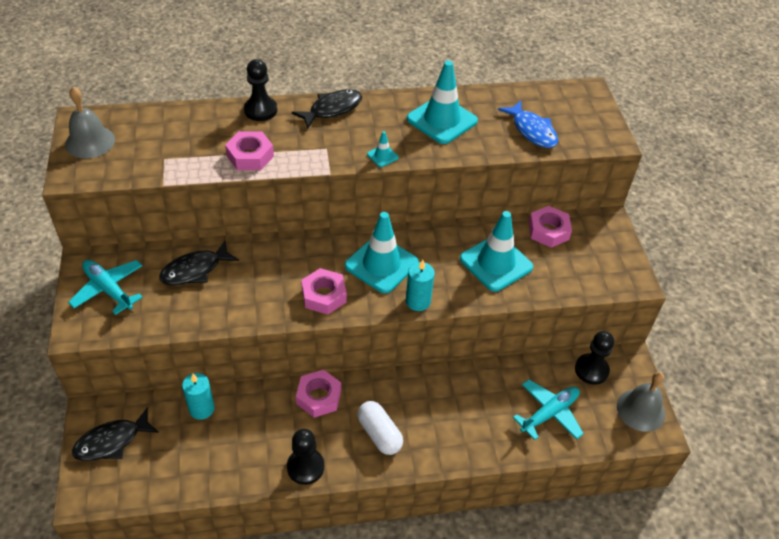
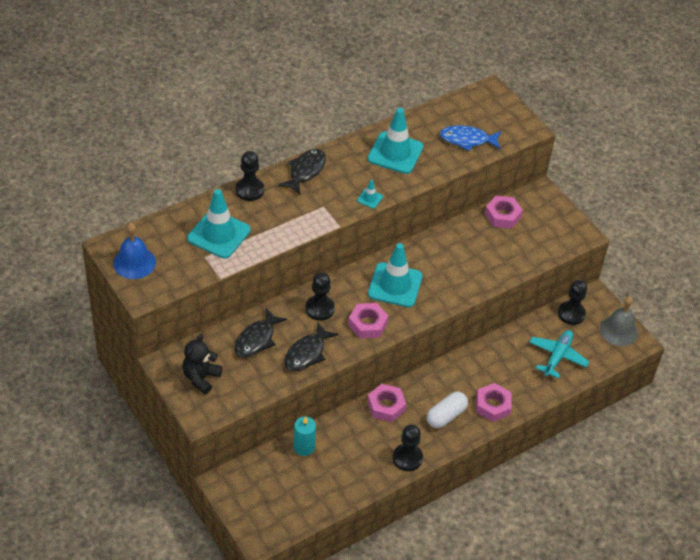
camera: 25 degrees left, 0 degrees up
(90, 142) = (134, 263): grey bell -> blue bell
(108, 289) = (201, 378): turquoise plane -> black teddy bear
(112, 441) = (253, 495): black fish -> black fish (307, 353)
(250, 156) = (269, 232): pink nut -> pink nut (492, 405)
(283, 261) = (319, 309): none -> black pawn
(379, 434) = (446, 416): white capsule -> white capsule turned 75 degrees counterclockwise
(418, 301) = (438, 304): turquoise candle -> none
(496, 263) = (478, 255): turquoise traffic cone -> turquoise traffic cone (219, 234)
(532, 130) = (467, 140): blue fish -> blue fish turned 150 degrees clockwise

